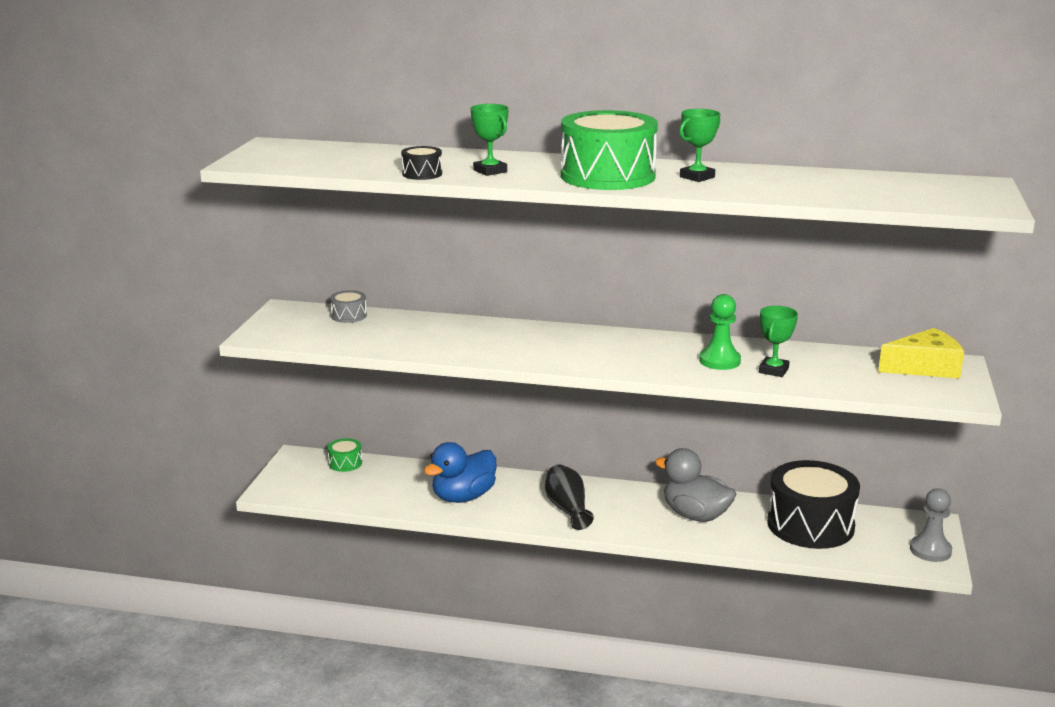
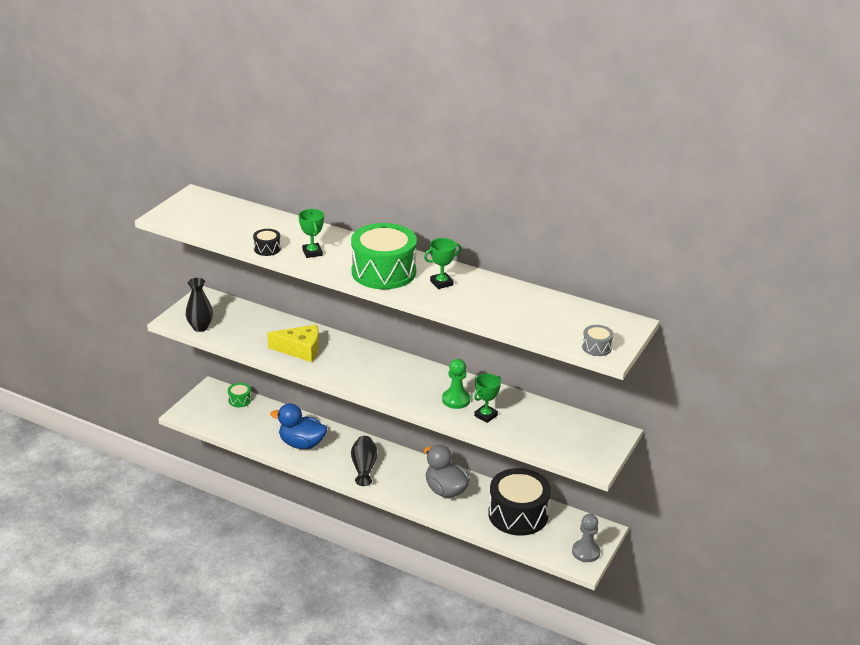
camera: 15 degrees right, 10 degrees up
(302, 338) = (200, 327): none -> black vase
(349, 316) = (240, 311): grey drum -> grey drum (596, 347)
(463, 497) = (301, 444): blue duck -> blue duck turned 45 degrees clockwise
(925, 367) = (591, 433): yellow cheese -> yellow cheese (300, 350)

